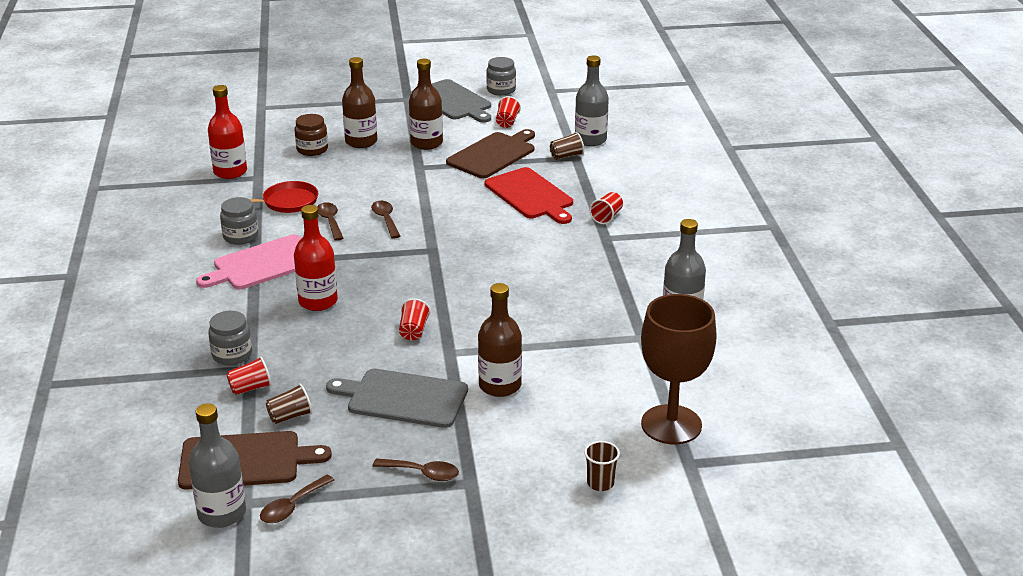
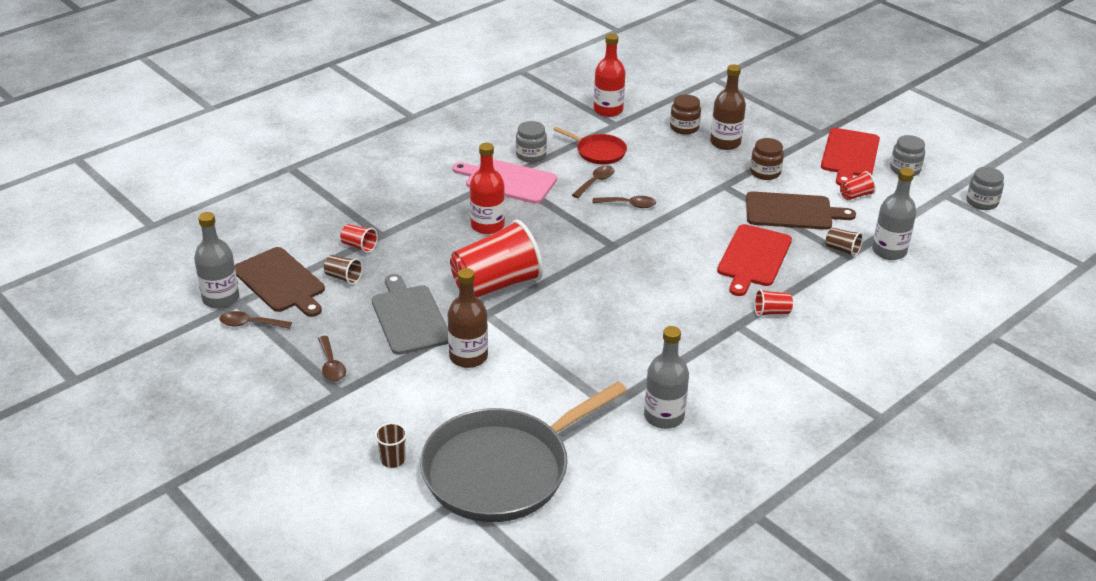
camera: 55 degrees right, 5 degrees up
(232, 355) = (388, 221): grey jar -> grey jar (981, 202)
(385, 219) = (629, 205): brown spoon -> brown spoon turned 60 degrees clockwise
(413, 331) = (496, 285): red cup -> red cup, size x2.40
(426, 143) = (765, 172): brown bottle -> brown jar
(453, 101) = (849, 155): grey cutting board -> red cutting board
(671, 425) = (502, 470): brown goblet -> grey pan

